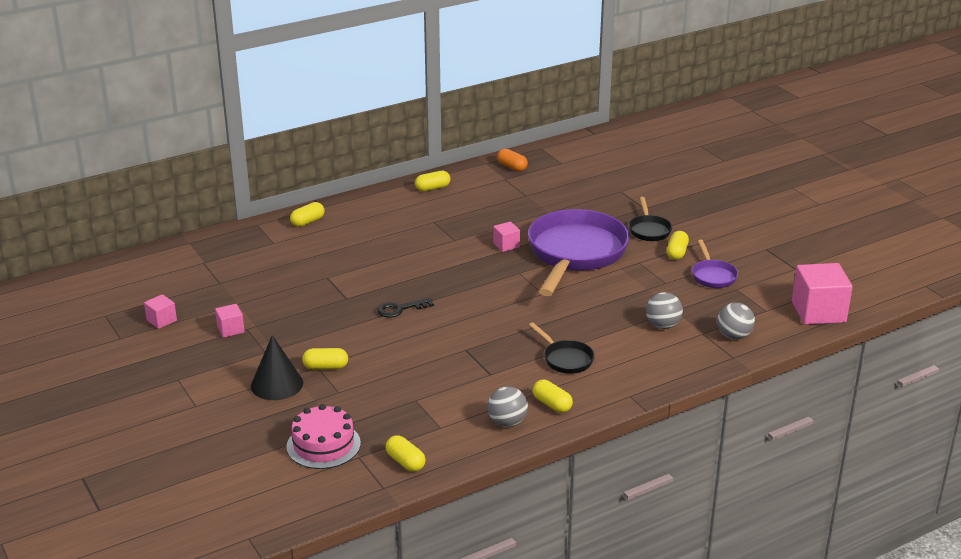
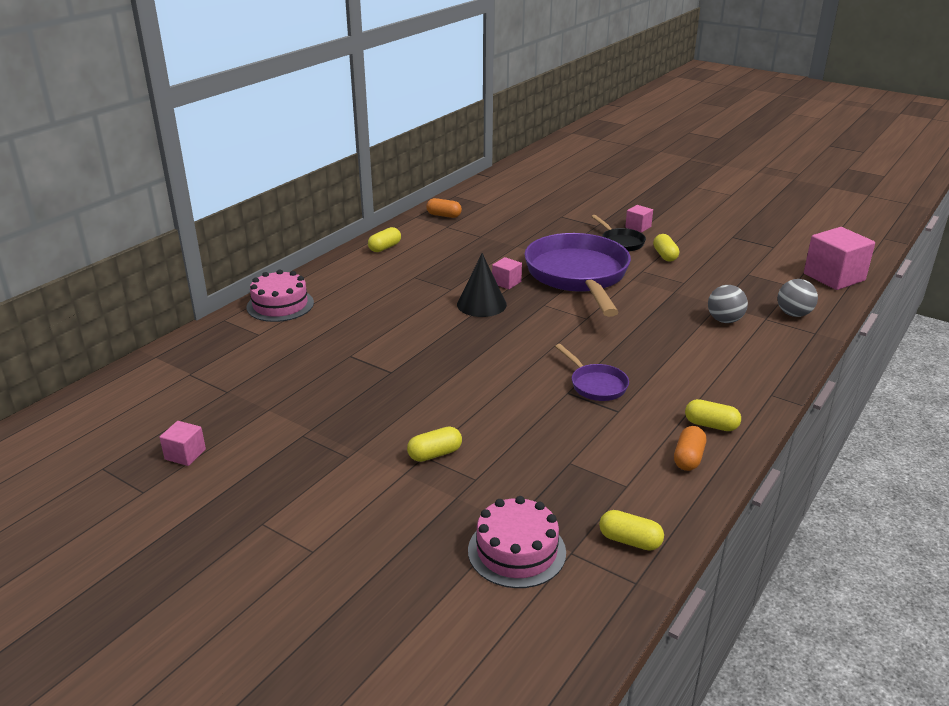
camera: 25 degrees left, 0 degrees up
(230, 329) = (283, 442): pink cube -> pink cube (638, 227)
(277, 384) = (394, 492): black cone -> black cone (481, 304)
(307, 222) = (280, 305): yellow capsule -> pink cake
(400, 309) = (460, 368): black key -> none
(507, 422) = (688, 458): grey ball -> orange capsule
(565, 359) = (674, 375): black pan -> none
(713, 276) = (716, 267): purple pan -> purple pan (595, 385)

